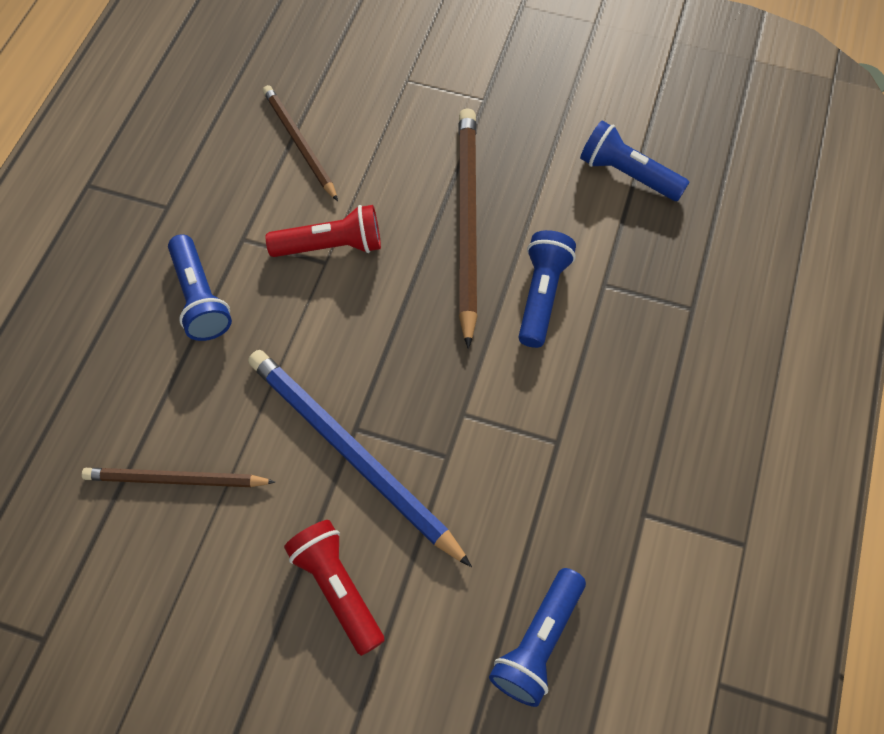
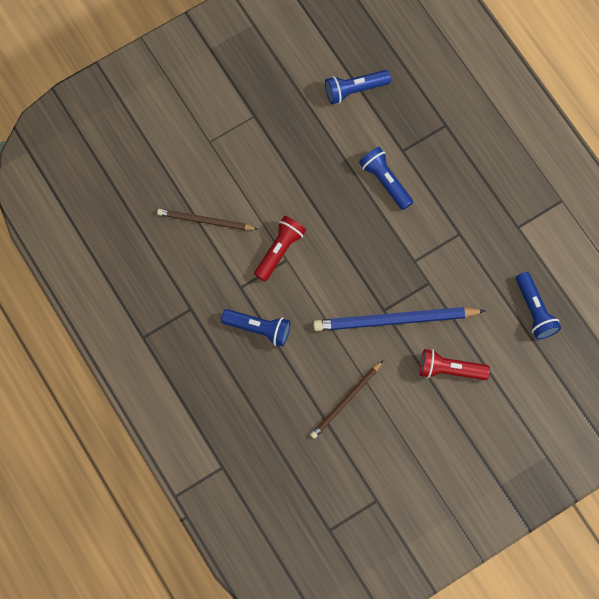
camera: 50 degrees left, 10 degrees up
(466, 222) = (318, 181): brown pencil -> none

